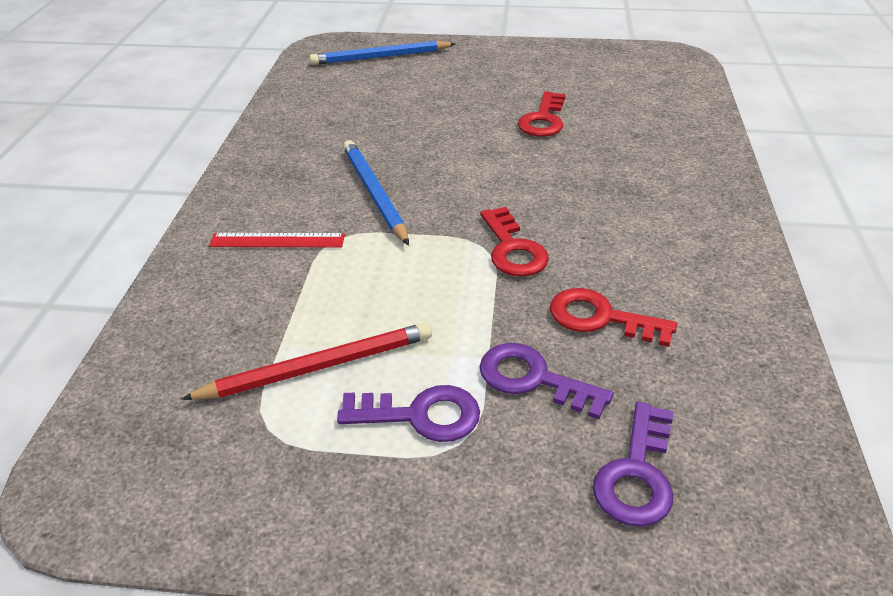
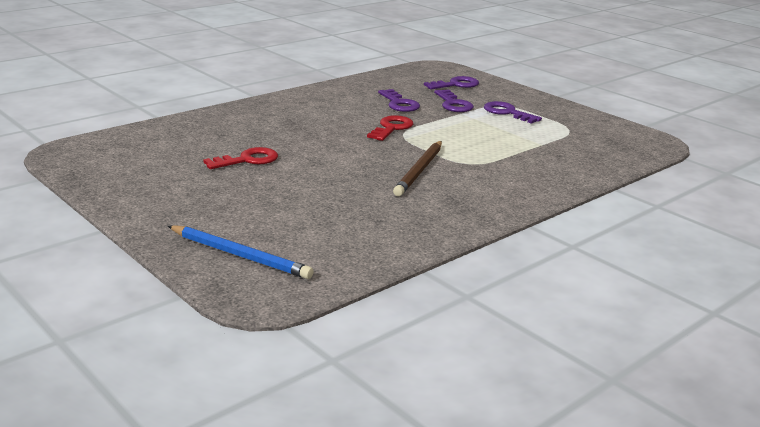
camera: 140 degrees left, 15 degrees down
(277, 240) = (503, 174): red ruler -> none
(317, 366) = (533, 133): red pencil -> none
(374, 194) = (420, 171): blue pencil -> brown pencil
(601, 318) = (399, 104): red key -> purple key

